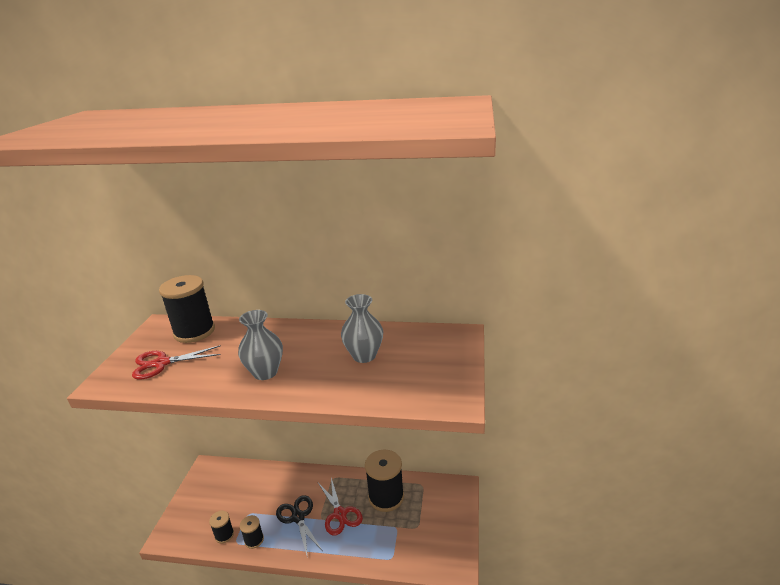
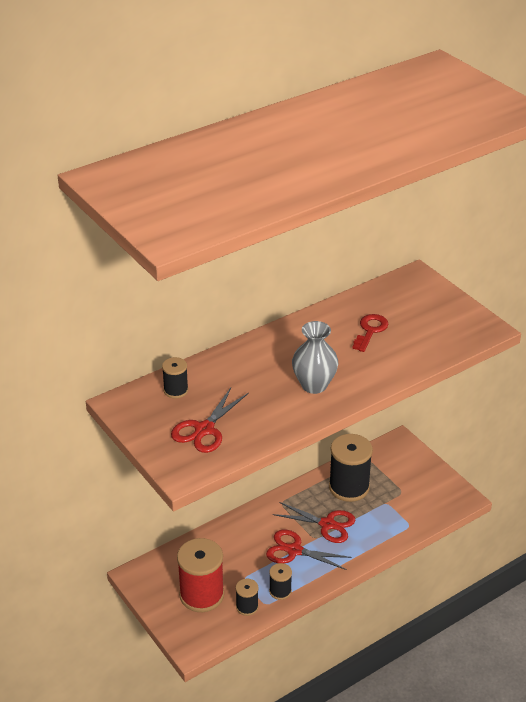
camera: 45 degrees left, 10 degrees up
(194, 332) = (176, 390): black spool -> black spool, size x0.50
(215, 506) = (201, 595): none -> red spool
(298, 517) = (294, 550): black scissors -> red scissors
(364, 355) = (370, 331): grey vase -> red key

